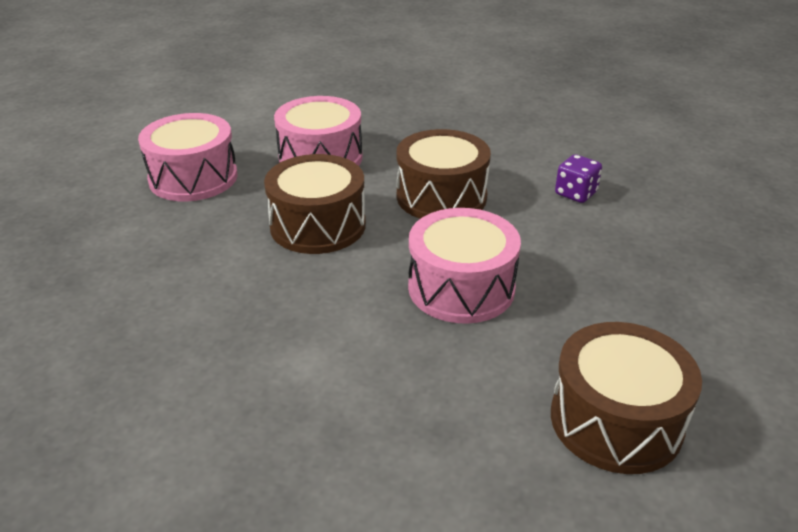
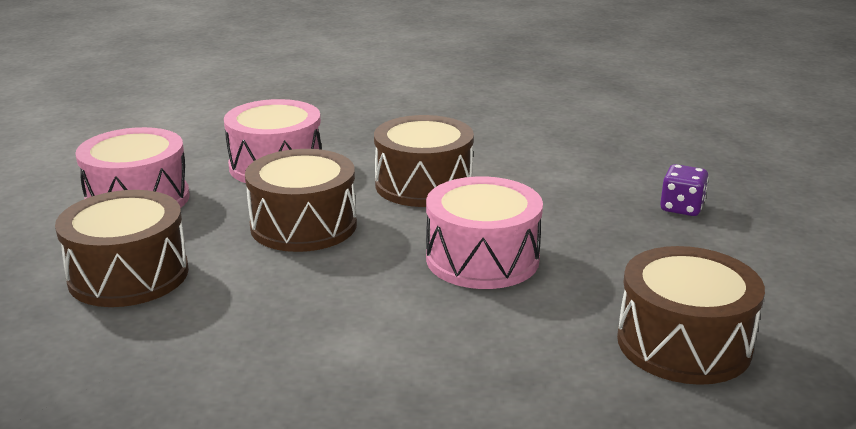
camera: 15 degrees left, 10 degrees down
(154, 254) = (129, 275): none -> brown drum
(575, 193) = (557, 166): purple dice -> purple dice (681, 208)

